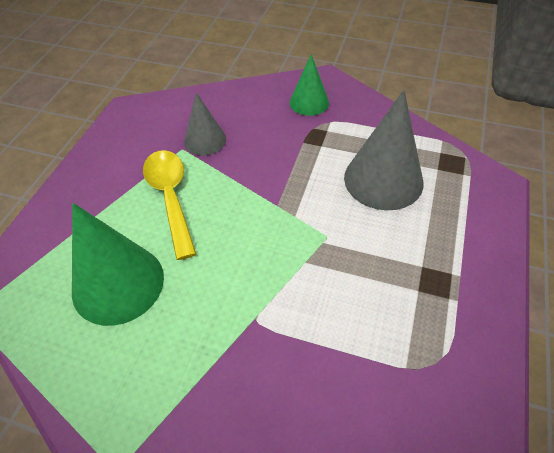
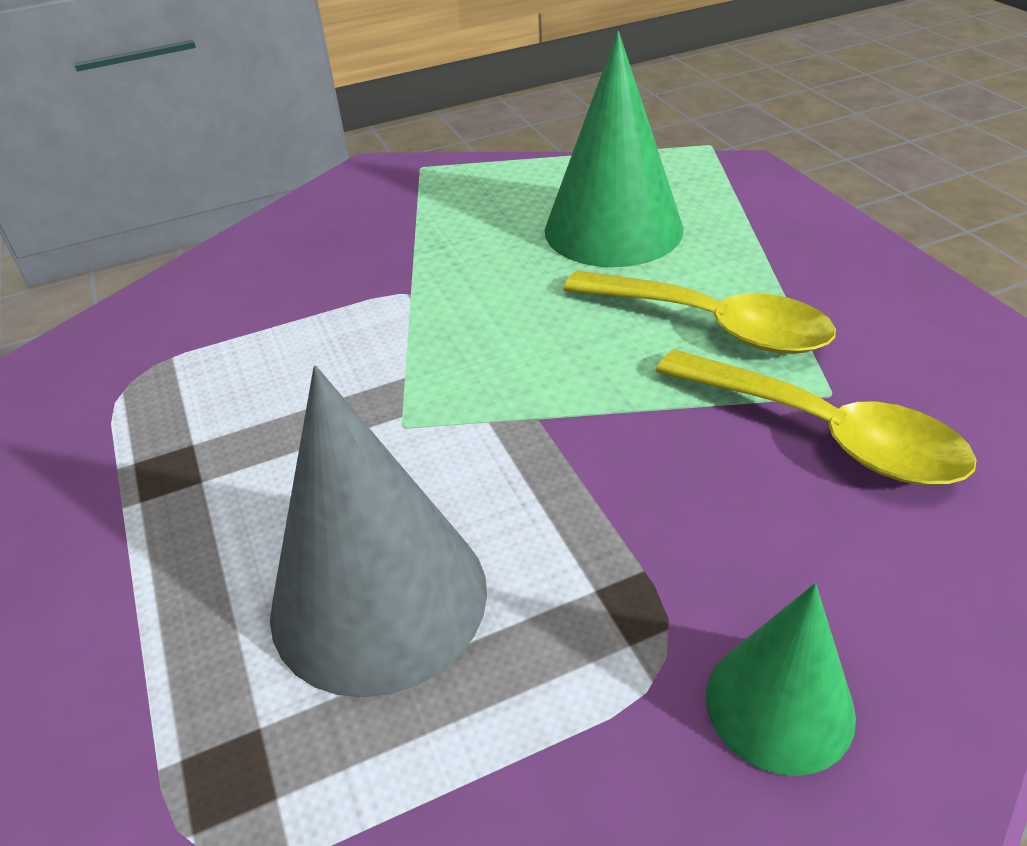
camera: 140 degrees right, 10 degrees down
(205, 140) = (825, 433): grey cone -> yellow spoon

